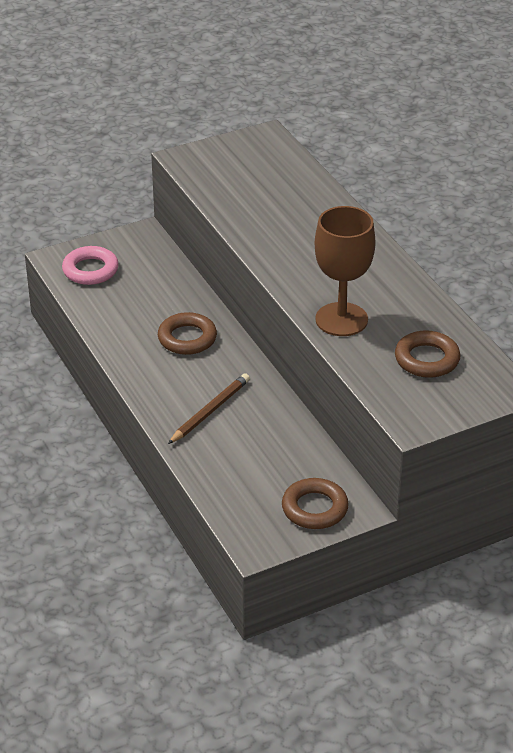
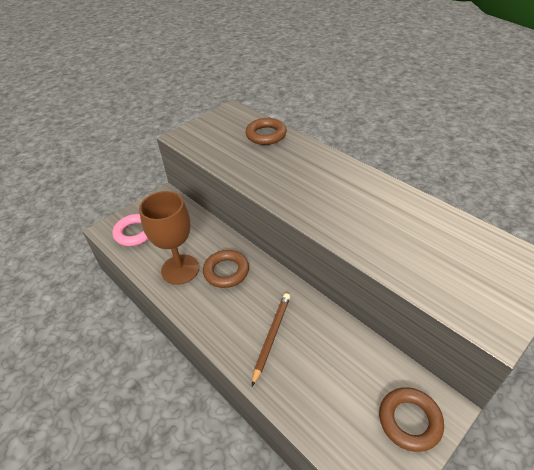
camera: 15 degrees left, 5 degrees up
(341, 319) = (365, 236): brown goblet -> brown goblet (180, 269)
(427, 359) = (457, 256): brown ring -> brown ring (266, 135)

